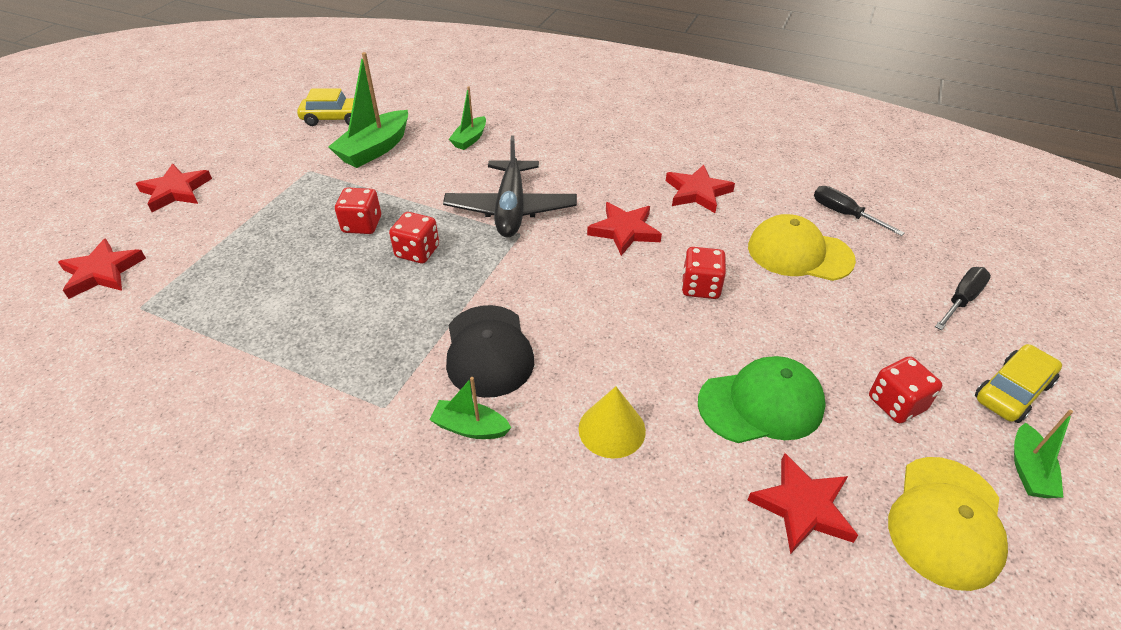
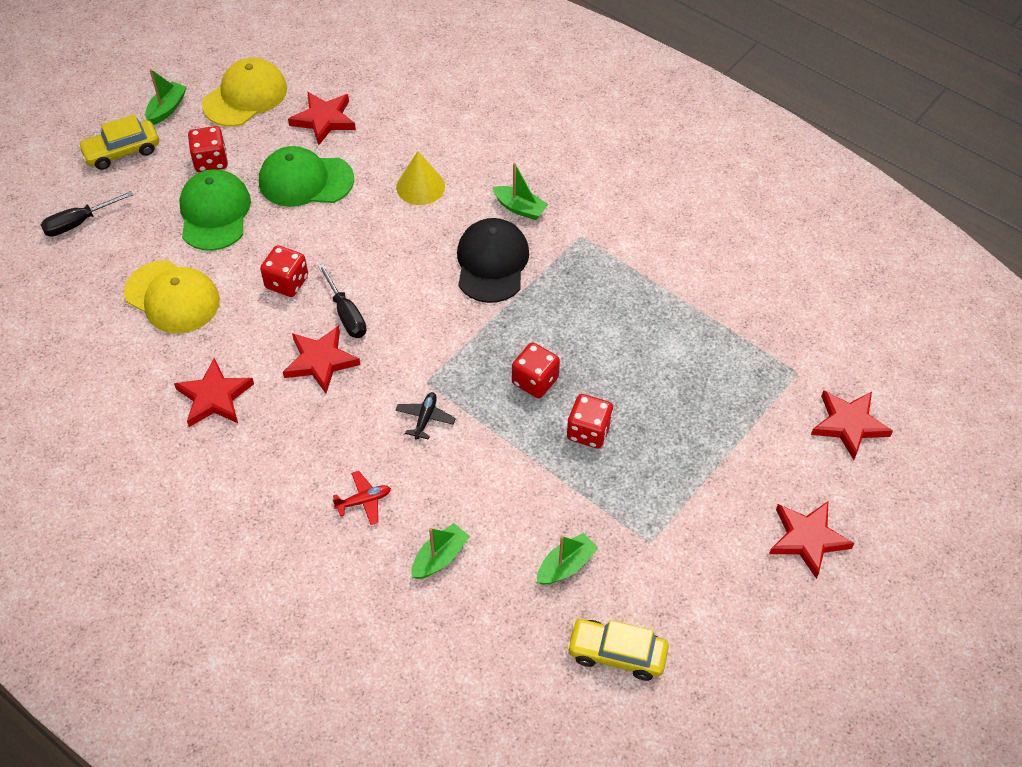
camera: 165 degrees left, 10 degrees up
(375, 149) = (566, 566): green boat -> green boat, size x0.57
(511, 209) = (425, 418): black plane -> black plane, size x0.41
(539, 156) = (364, 501): none -> red plane
(833, 340) = (214, 213): none -> green cap
(844, 214) = (89, 332): black screwdriver -> black screwdriver (346, 314)

